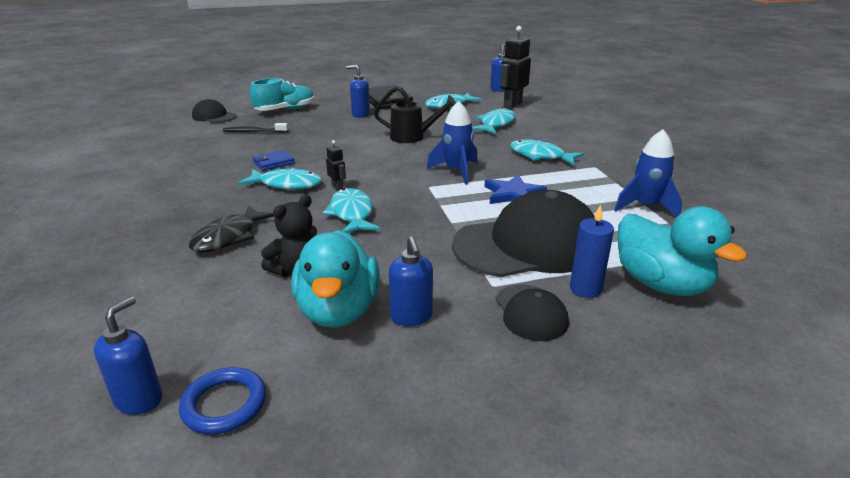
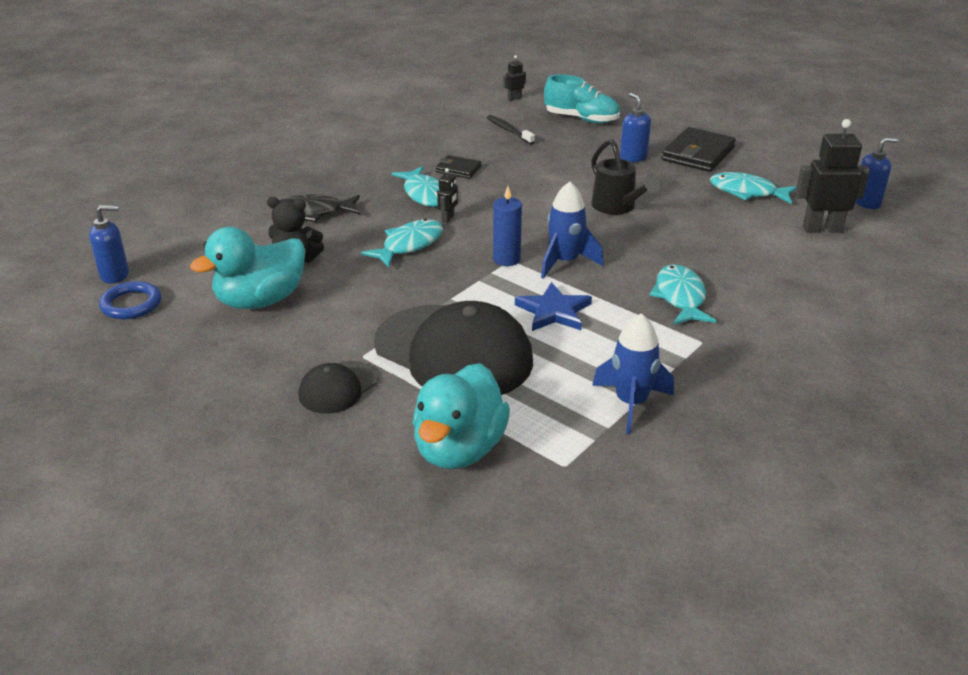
camera: 55 degrees right, 5 degrees up
(214, 116) = (514, 98): black cap -> black robot
(274, 163) = (458, 169): blue wallet -> black wallet
(411, 317) = (281, 334): blue soap dispenser -> none
(496, 124) = (735, 240): turquoise fish -> none
(585, 289) = (405, 406): blue candle -> blue candle (506, 259)

